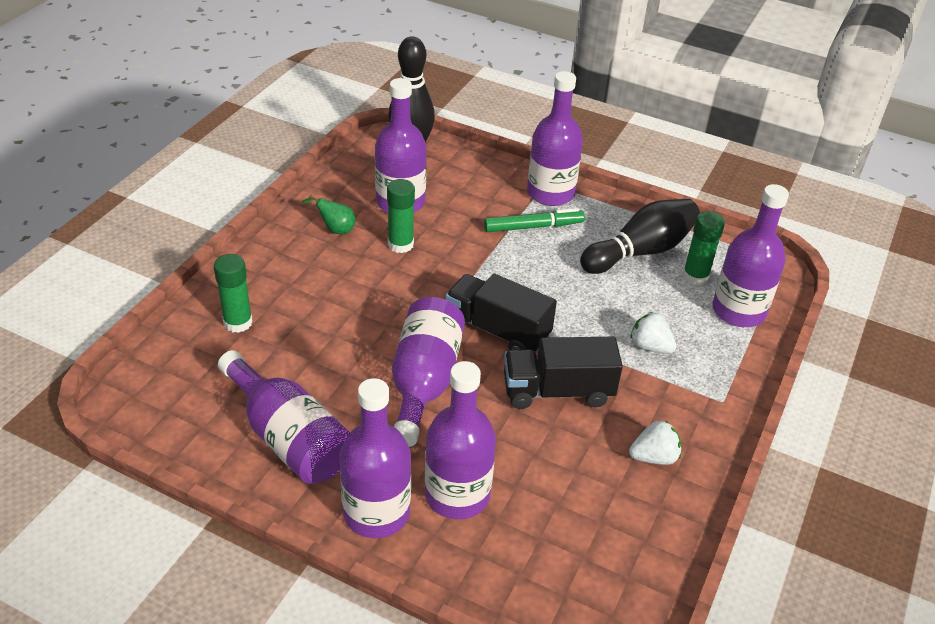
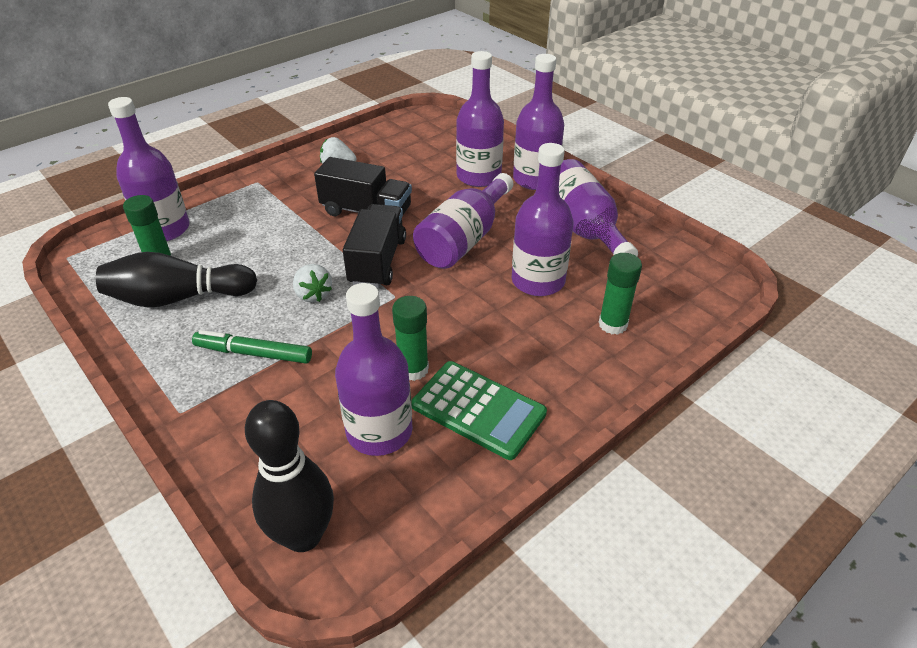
camera: 155 degrees left, 0 degrees up
(335, 229) = (478, 410): green pear -> green calculator
(497, 330) = (377, 262): black truck -> black truck turned 135 degrees counterclockwise
(550, 193) = (190, 394): purple bottle -> purple bottle (538, 281)
(650, 347) = (267, 222): white strawberry -> white strawberry (313, 294)

